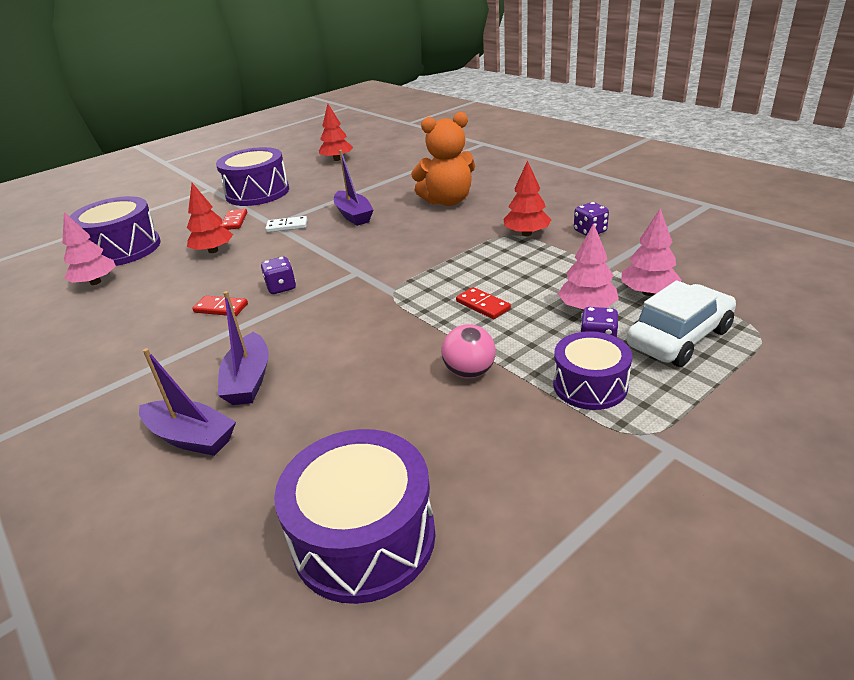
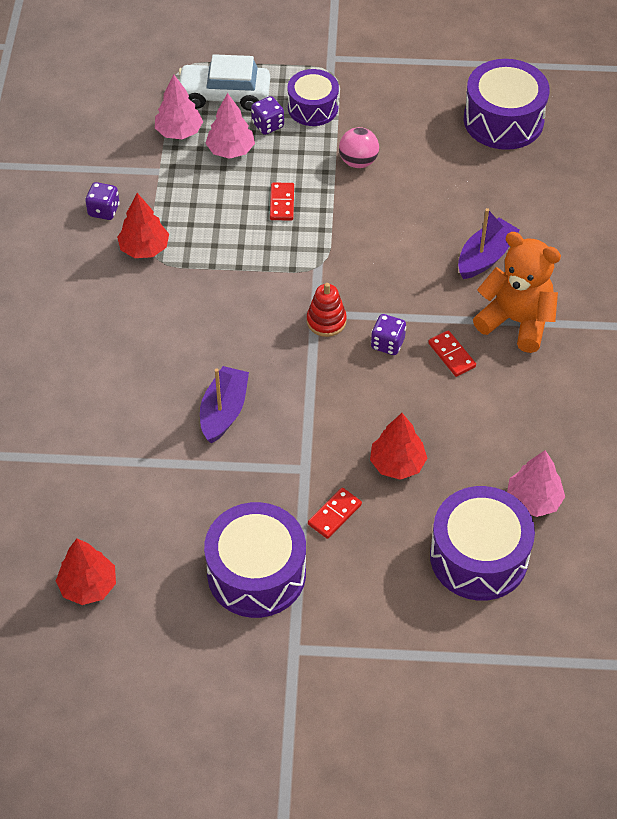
camera: 140 degrees left, 20 degrees up
(191, 437) = (547, 236): purple boat -> none
(287, 226) = (297, 450): white domino -> none
(343, 273) = (326, 321): none -> red stacking toy
(447, 201) = (123, 356): orange teddy bear -> orange teddy bear (516, 321)

